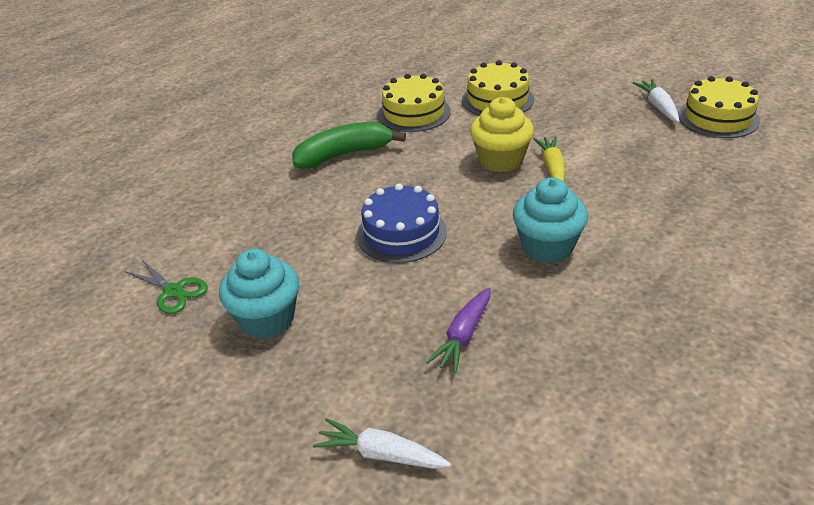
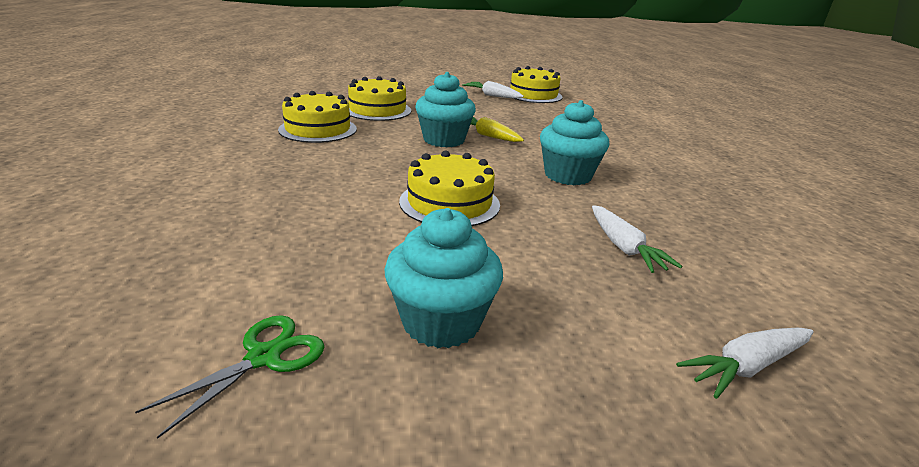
camera: 50 degrees left, 10 degrees down
(174, 291) = (264, 357): green scissors -> green scissors turned 45 degrees counterclockwise
(344, 155) = (294, 168): green banana -> none
(401, 233) = (449, 203): blue cake -> yellow cake
(463, 336) = (624, 248): purple carrot -> white carrot
(501, 160) = (444, 140): yellow cupcake -> turquoise cupcake

